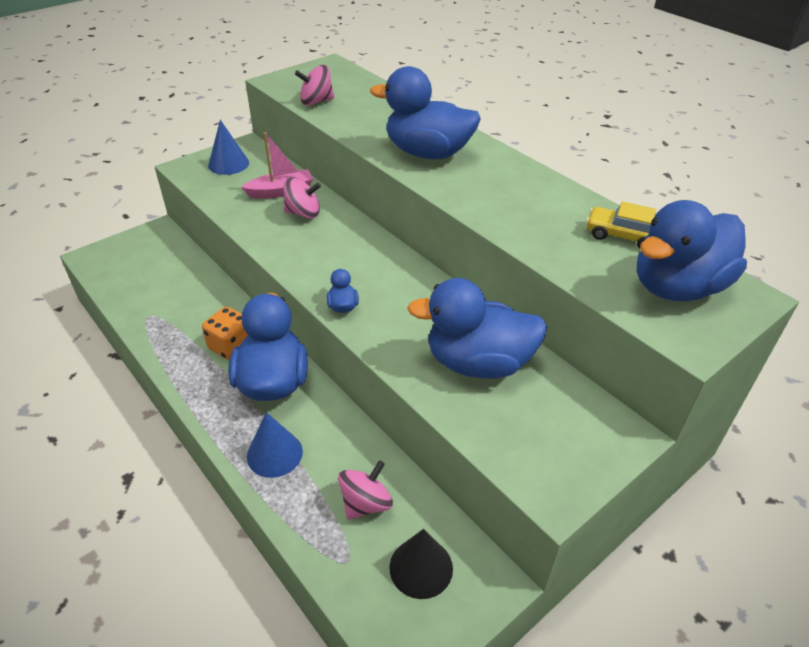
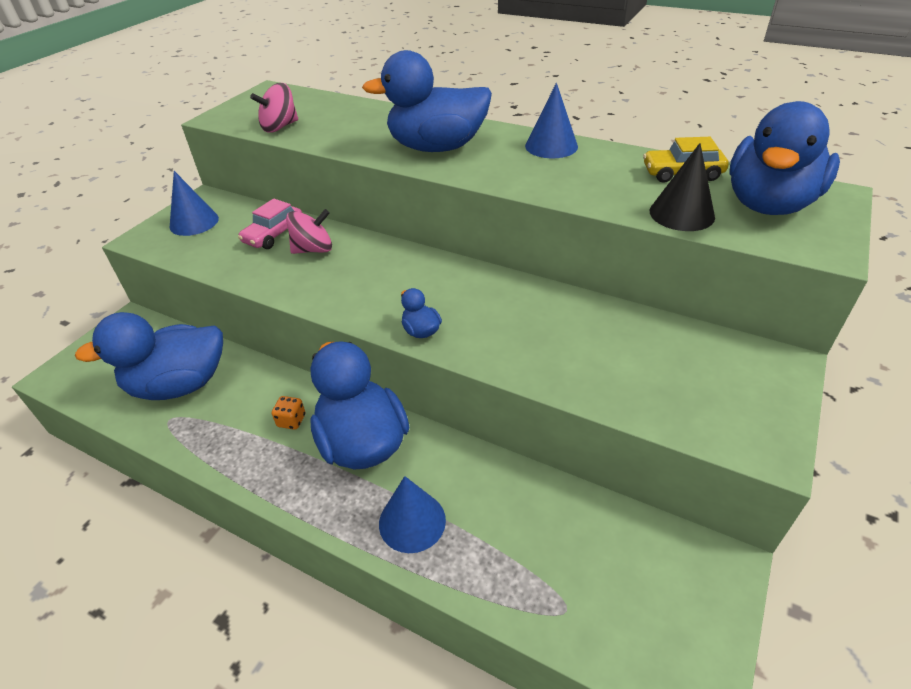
camera: 20 degrees left, 0 degrees up
(231, 346) = (291, 420): orange dice -> orange dice, size x0.56
(281, 191) = (274, 234): pink boat -> pink car
(366, 503) = (544, 536): pink spinning top -> none
(421, 567) = (645, 582): black cone -> black cone (681, 214)
(478, 363) = (599, 343): blue duck -> blue duck (179, 385)
(526, 177) = (551, 146): none -> blue cone

